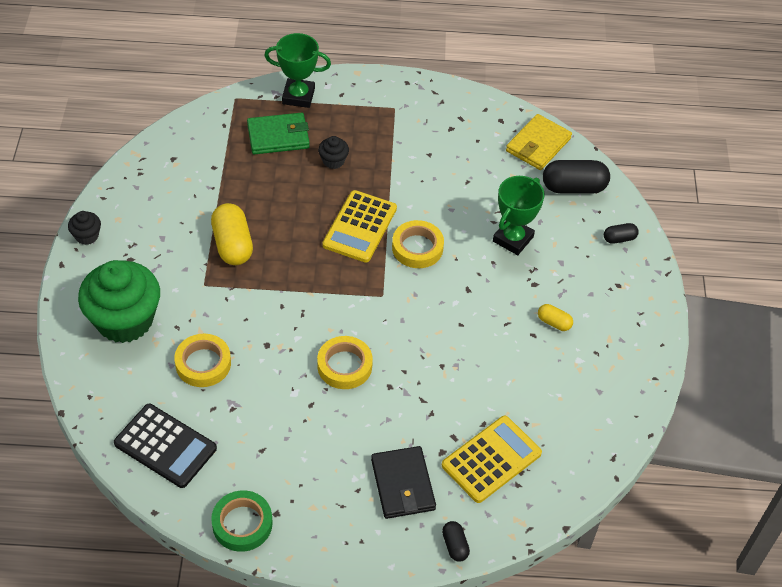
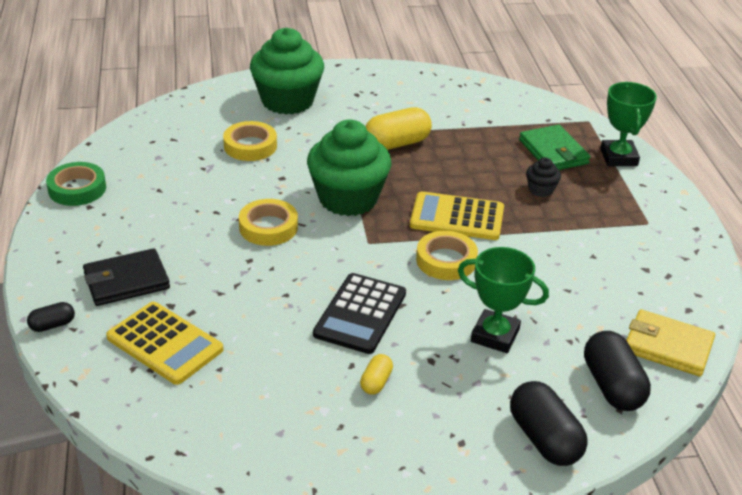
camera: 80 degrees right, 15 degrees down
(87, 236) = (374, 71): black cupcake -> none
(165, 446) = (156, 139): black calculator -> black calculator (360, 314)
(314, 299) = (348, 199): none -> green cupcake
(619, 238) = (544, 439): black capsule -> black capsule, size x1.93

